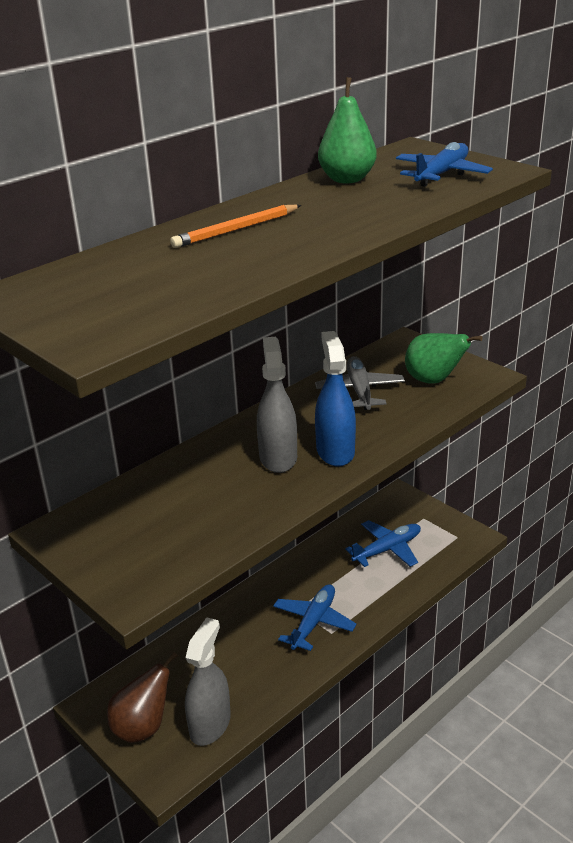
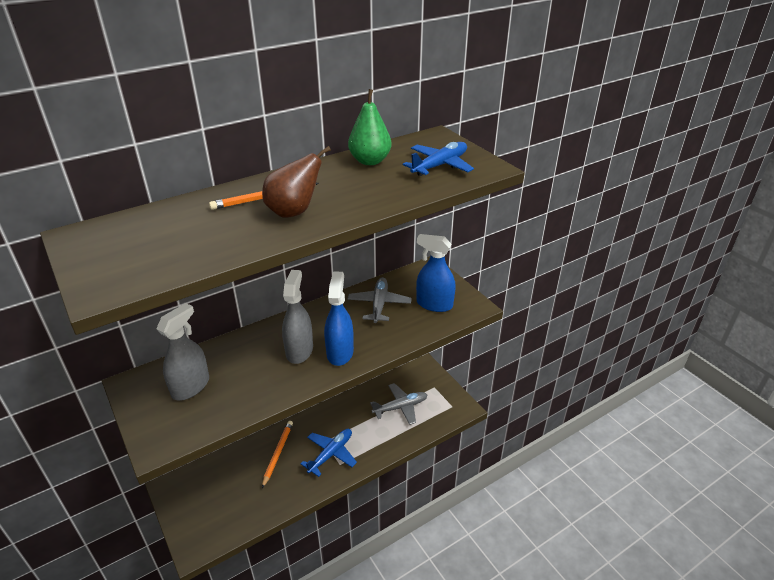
camera: 10 degrees right, 5 degrees up
(143, 727) = (194, 510): brown pear -> brown pear (294, 212)
(210, 724) = (236, 517): grey spray bottle -> grey spray bottle (190, 386)
(237, 635) = (278, 453): none -> orange pencil
(387, 549) = (400, 407): blue plane -> grey plane
(433, 380) = (434, 304): green pear -> blue spray bottle

